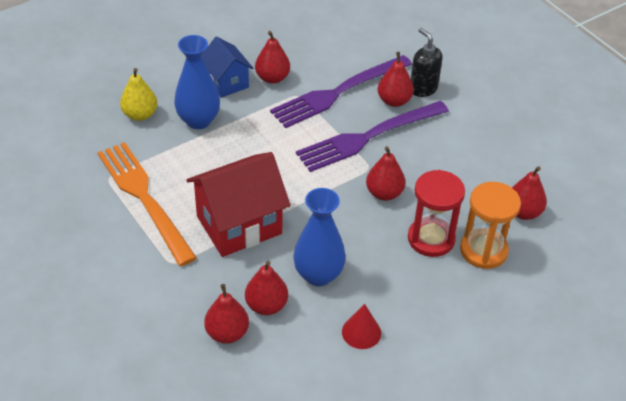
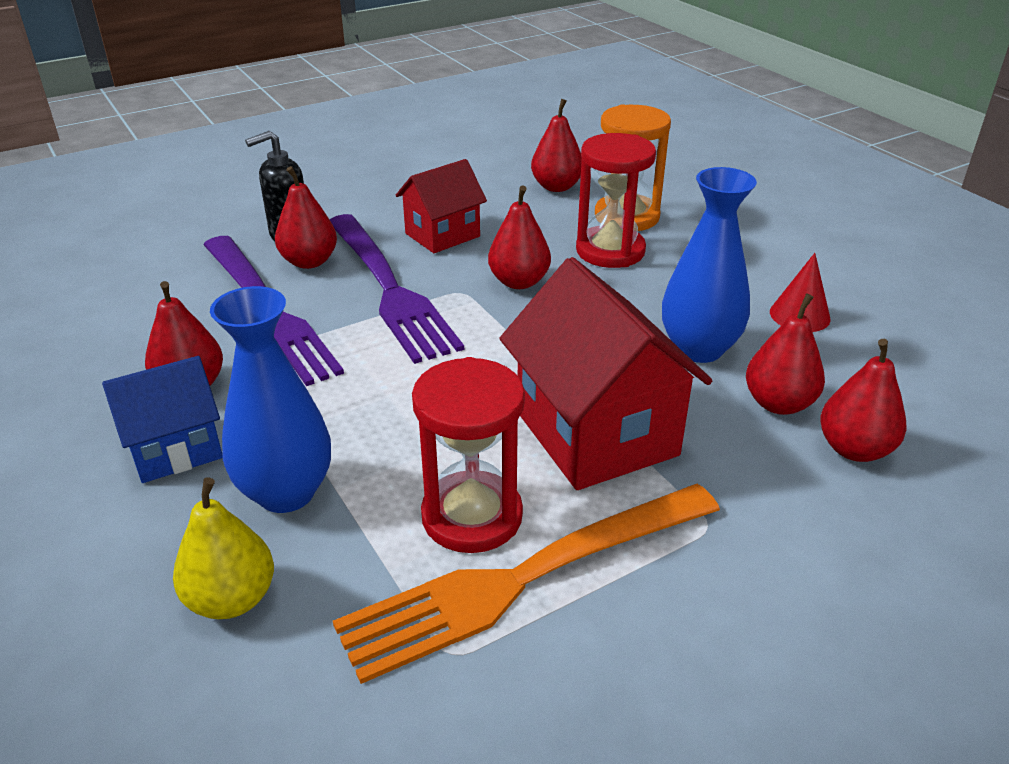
camera: 85 degrees left, 10 degrees down
(181, 180) = (472, 516): none -> red hourglass
(437, 155) = (442, 235): none -> red house

